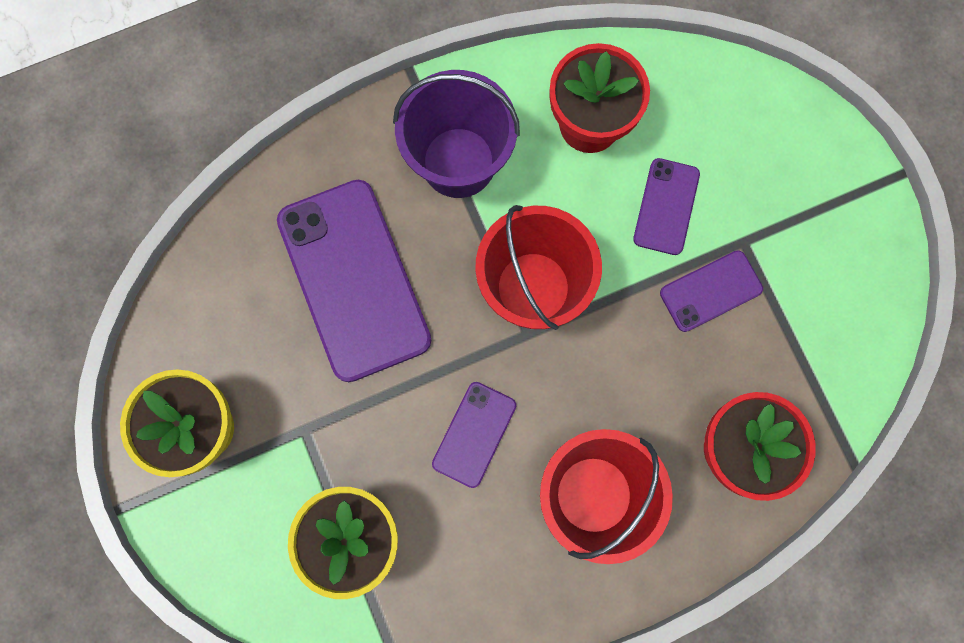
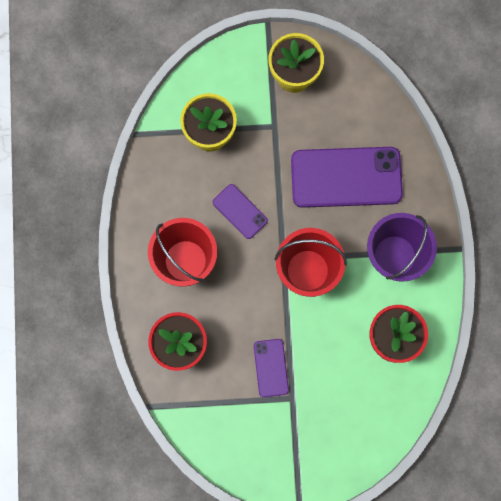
camera: 110 degrees right, 0 degrees up
(666, 206) = (328, 362): purple phone -> none

